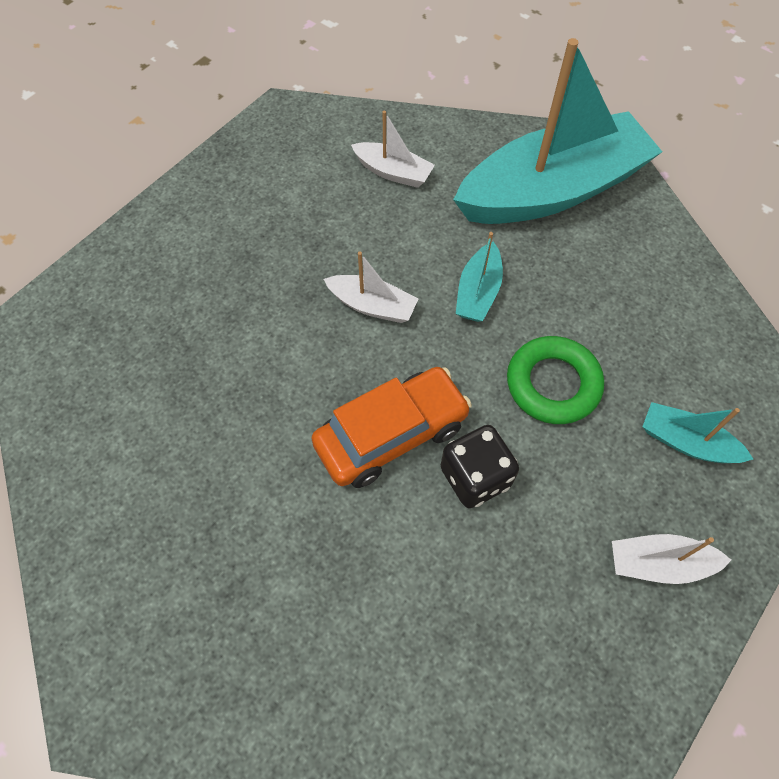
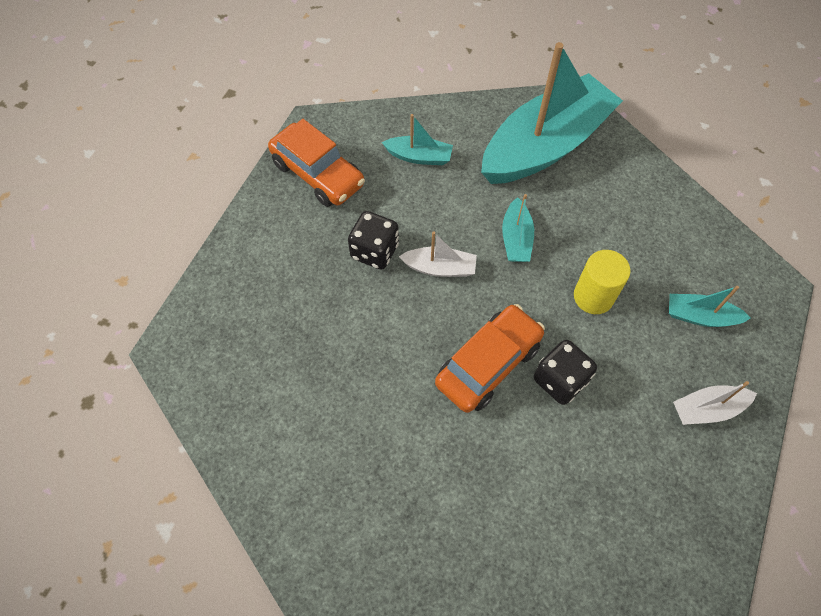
camera: 15 degrees left, 0 degrees up
(267, 167) = (318, 174): none -> orange car
(301, 269) = (374, 251): none -> black dice
(393, 172) = (419, 157): white boat -> turquoise boat
(552, 384) = (593, 296): green ring -> yellow cylinder

